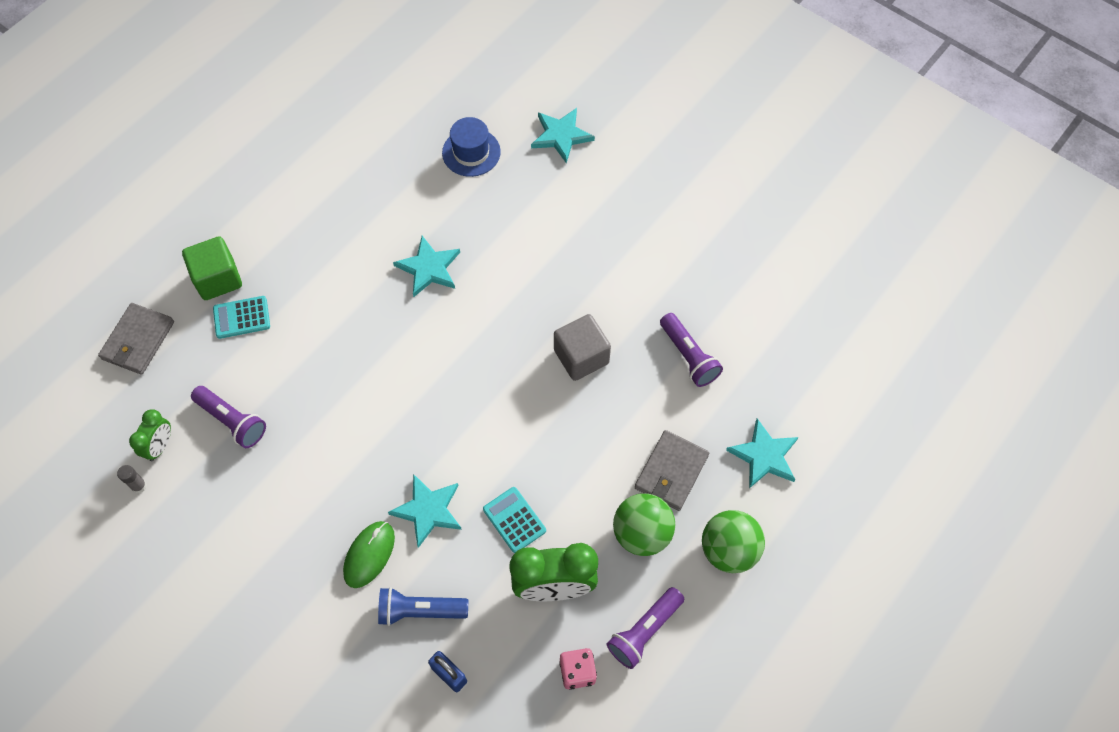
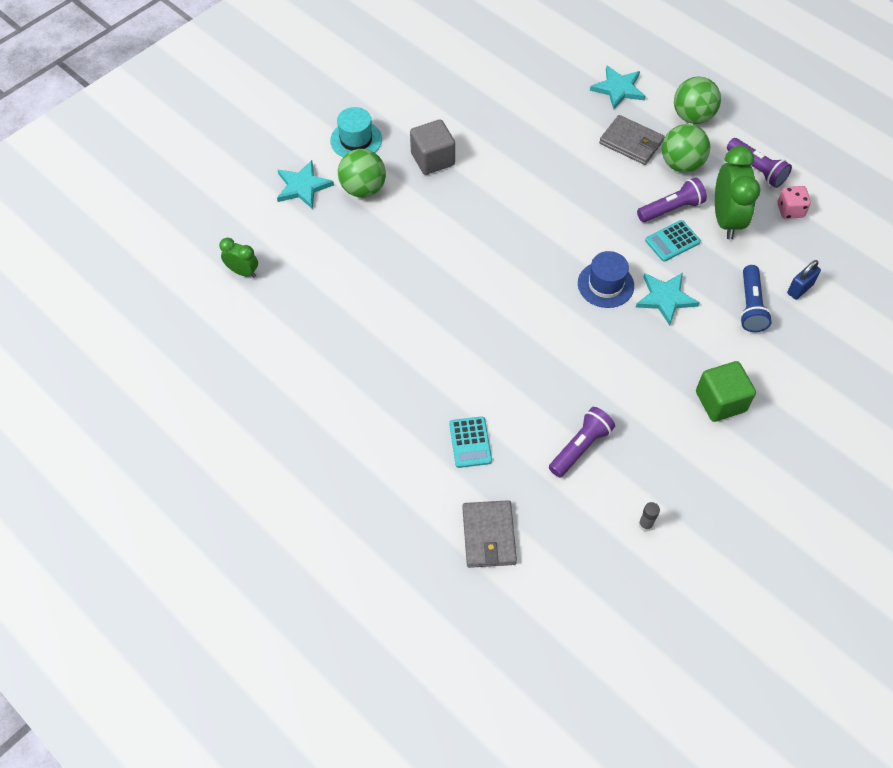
camera: 85 degrees left, 5 degrees down
(138, 340) = (489, 535): grey wallet -> grey wallet turned 60 degrees clockwise
(160, 446) = (604, 508): green clock -> green clock (243, 272)
(218, 279) = (424, 465): green cube -> green cube (720, 401)
(369, 555) = (705, 340): green mouse -> none
(429, 268) = (431, 290): turquoise star -> none
(471, 152) = (308, 253): blue hat -> blue hat (605, 284)
(563, 191) = (363, 189): none -> green ball
(581, 357) = (529, 189): grey cube -> grey cube (432, 159)
(634, 176) = (356, 140): none -> turquoise hat
(689, 356) = (532, 122): purple flashlight -> purple flashlight (671, 209)

